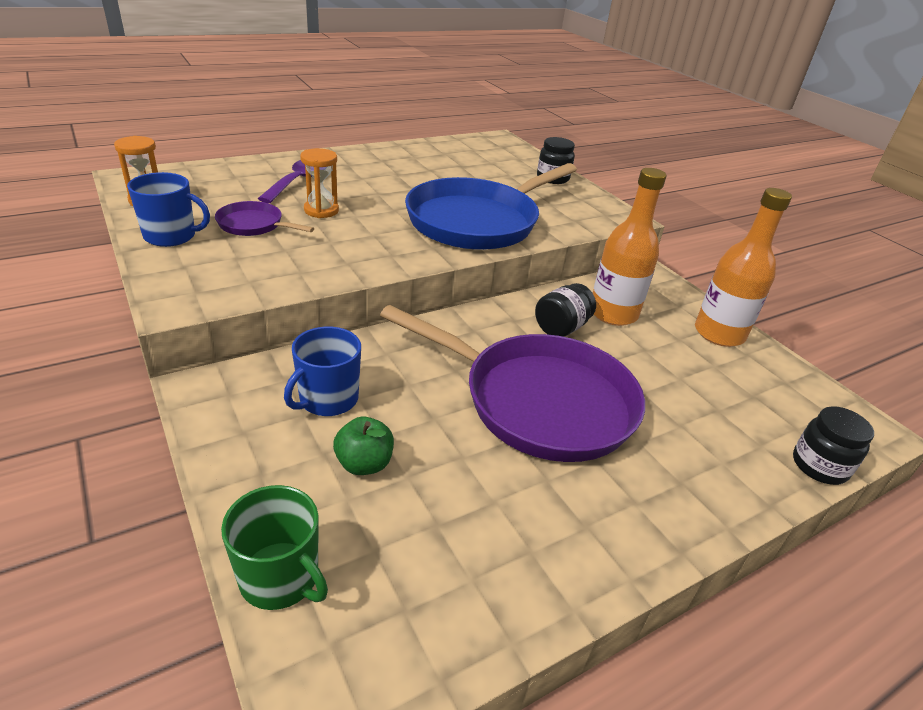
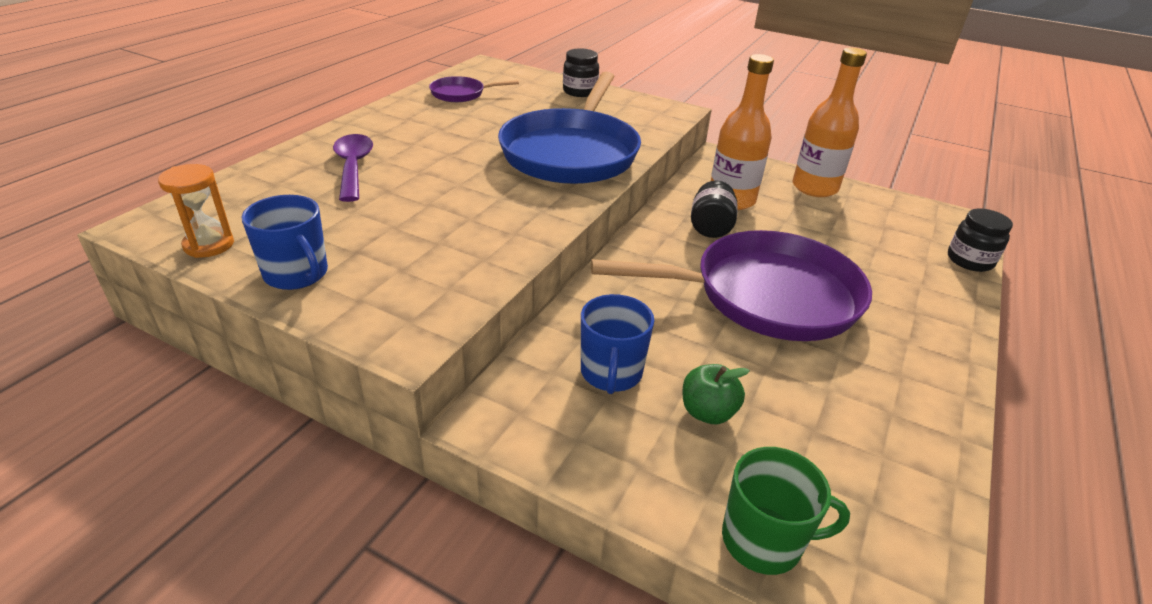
camera: 30 degrees left, 0 degrees up
(171, 236) = (297, 274): blue mug -> blue mug turned 75 degrees clockwise
(254, 225) = (371, 229): purple pan -> purple pan (461, 94)
(321, 210) = (418, 190): orange hourglass -> none

